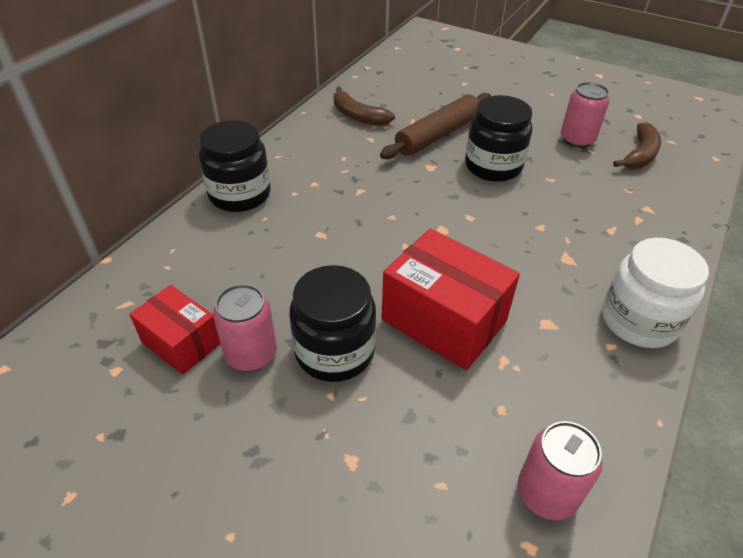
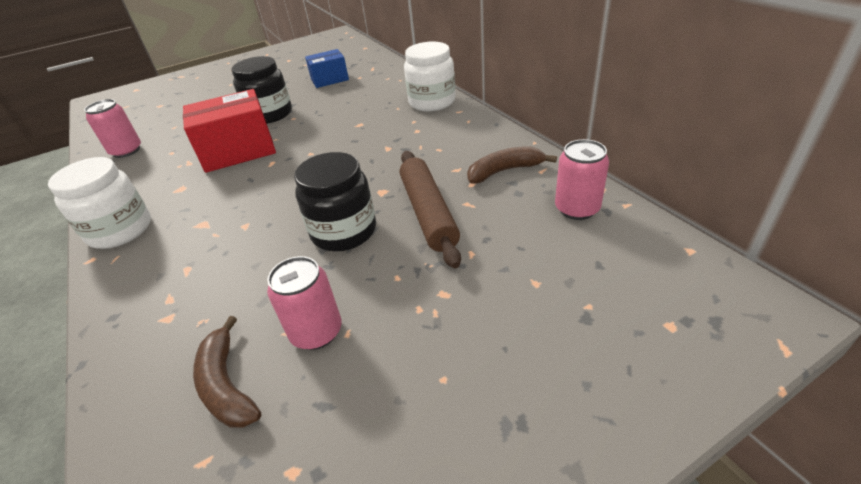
camera: 125 degrees right, 5 degrees down
(181, 343) = (329, 79): red box -> blue box
(240, 194) = (432, 102): black jar -> white jar
(251, 354) = (299, 94): pink can -> pink can (577, 209)

